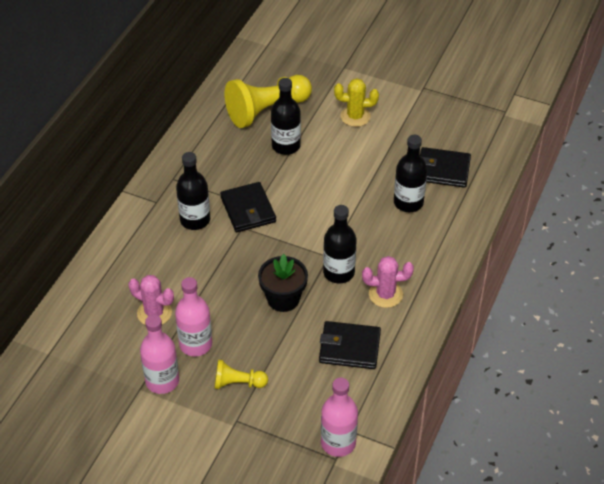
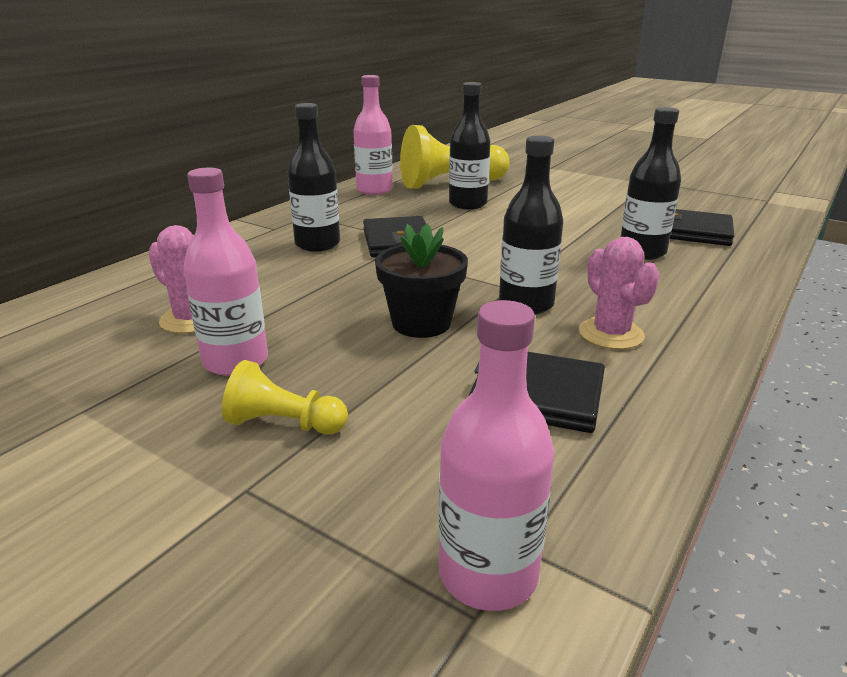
camera: 10 degrees right, 20 degrees down
(162, 381) = (134, 404): pink bottle -> pink bottle (374, 190)
(355, 116) = (562, 192): yellow cactus -> none
(385, 294) = (611, 334): pink cactus -> pink cactus turned 60 degrees clockwise

